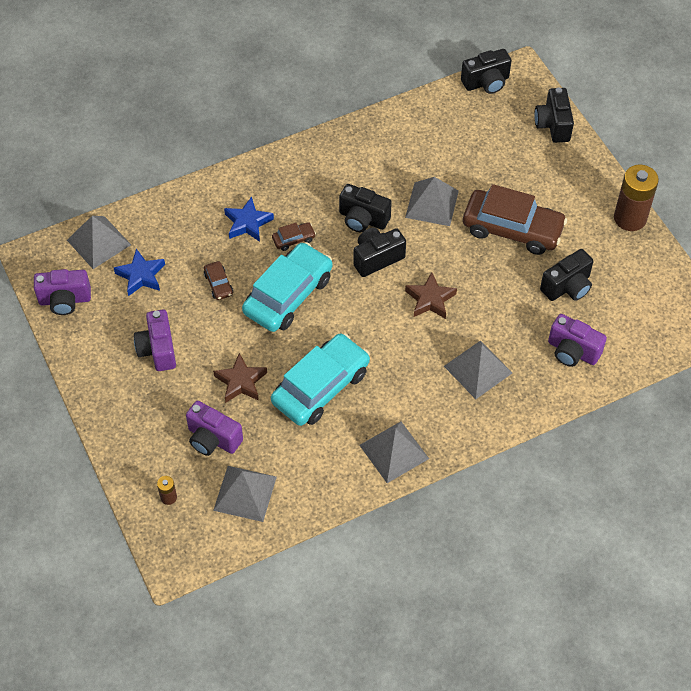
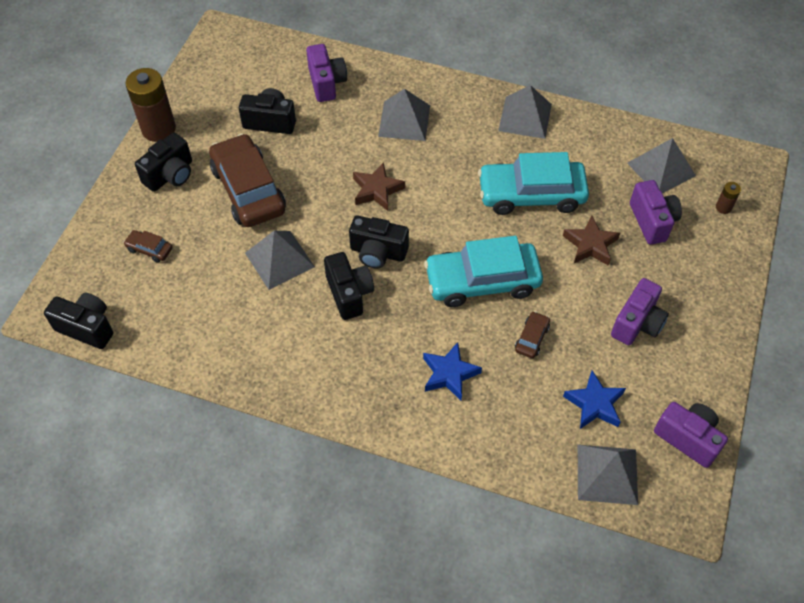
camera: 135 degrees left, 0 degrees up
(293, 239) = (426, 325): brown car -> brown car (149, 249)
(553, 125) = (97, 242): black camera -> black camera (170, 175)

